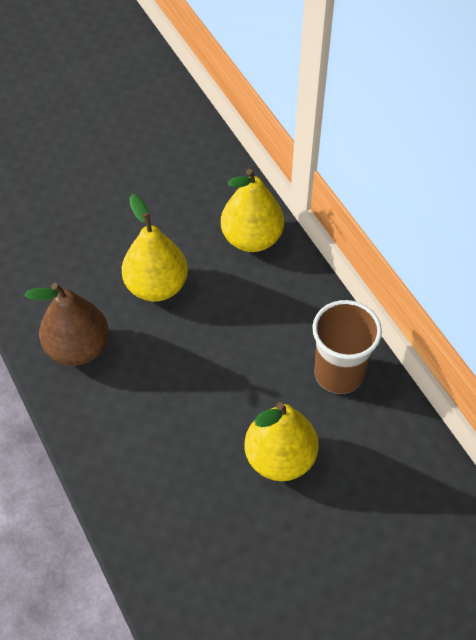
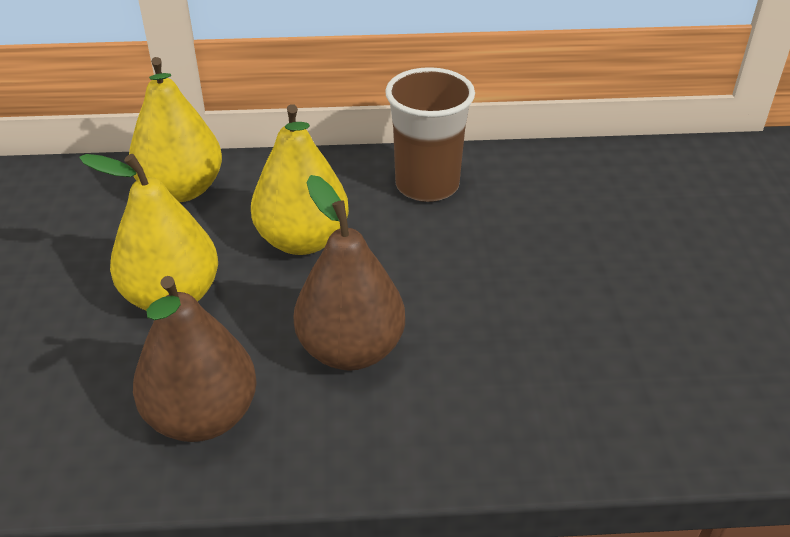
camera: 65 degrees left, 15 degrees down
(158, 396) = (351, 350): none -> brown pear
(280, 458) = (513, 266): yellow pear -> yellow pear (302, 240)

